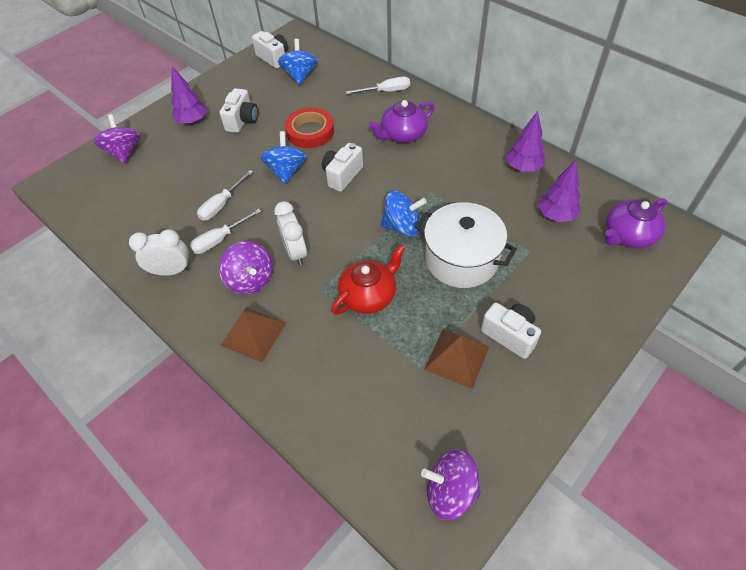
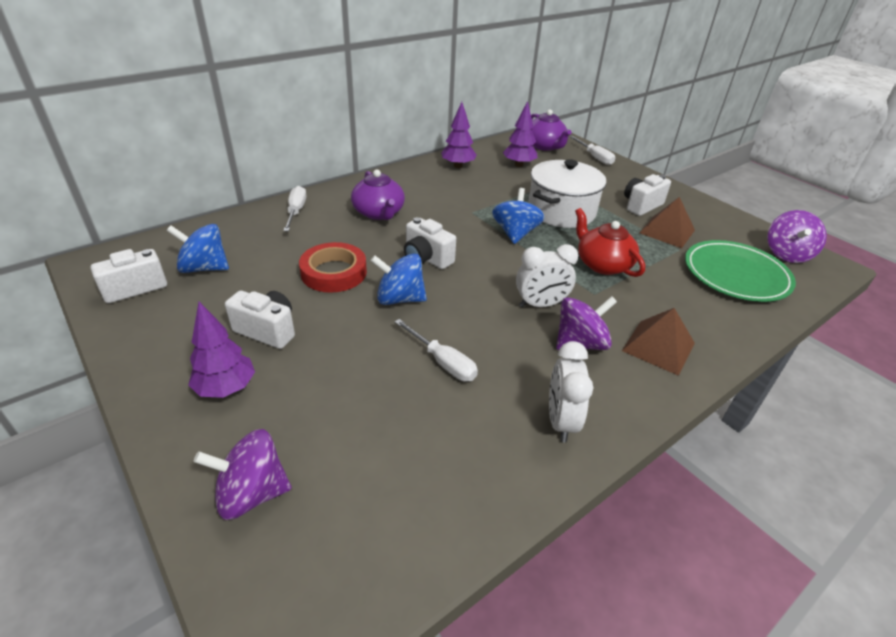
camera: 85 degrees left, 15 degrees down
(220, 239) = (509, 367): white screwdriver -> white screwdriver (594, 157)
(384, 418) = (736, 275): none -> green plate

